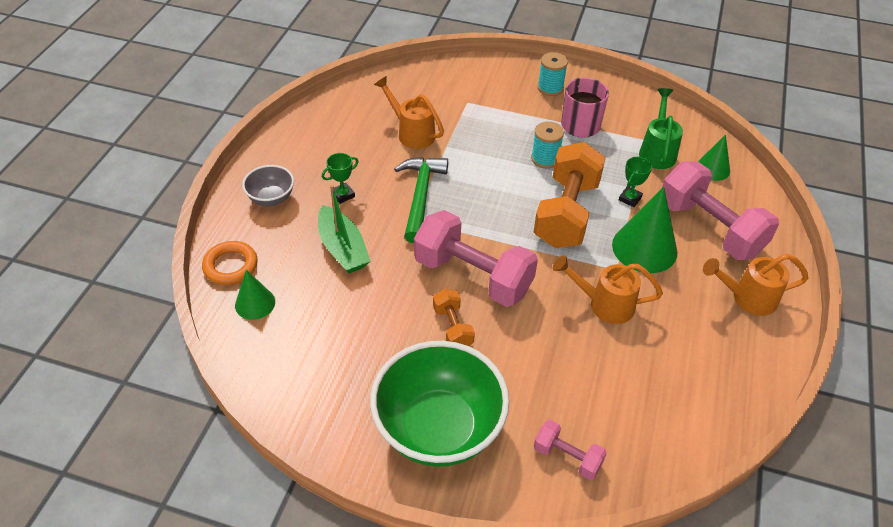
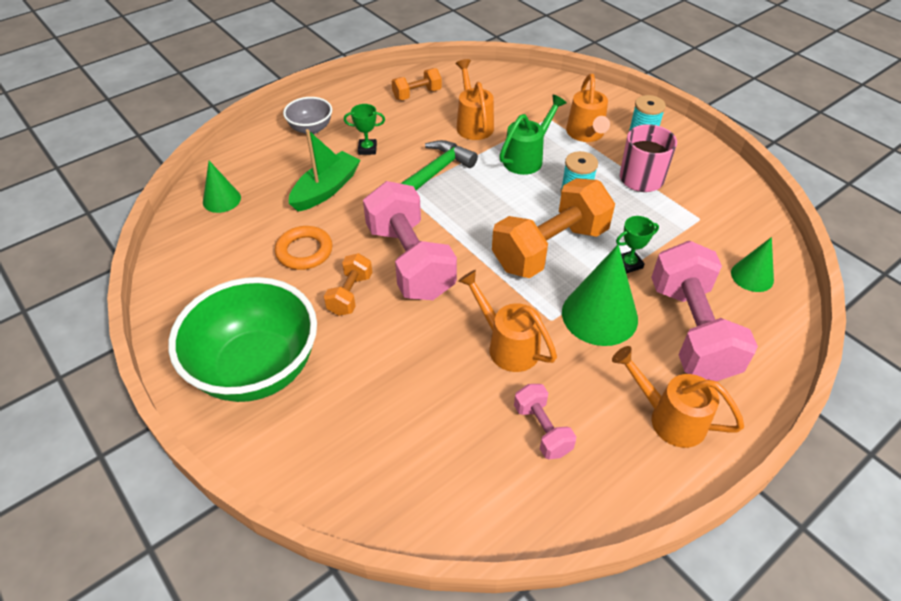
camera: 35 degrees right, 0 degrees up
(230, 266) = (232, 165): orange ring -> orange ring (304, 251)
(337, 125) = (417, 94): none -> orange dumbbell
(342, 248) = (326, 189): green boat -> green boat turned 150 degrees counterclockwise
(509, 105) = (586, 134): none -> orange watering can
(567, 457) = (337, 458): pink dumbbell -> pink dumbbell (542, 430)
(657, 151) = (703, 234): green watering can -> green watering can (527, 158)

